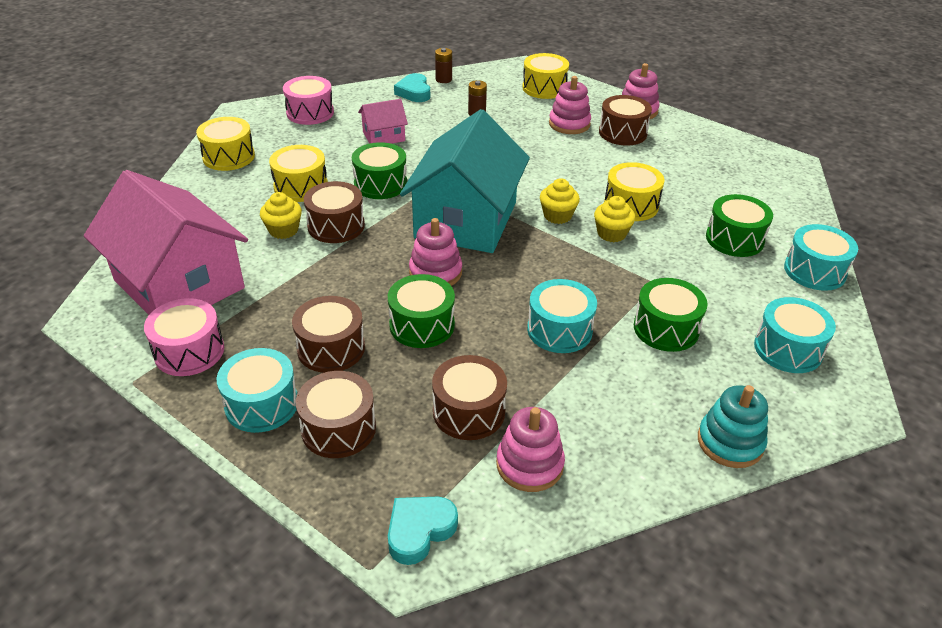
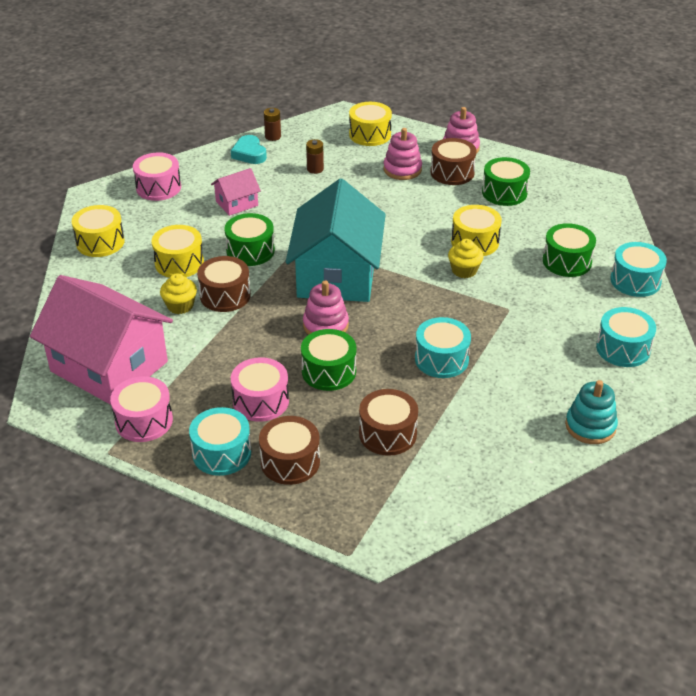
camera: 10 degrees left, 0 degrees up
(331, 348) = (261, 401): brown drum -> pink drum
(419, 531) = (377, 524): turquoise heart -> none
(529, 465) = (445, 465): pink stacking toy -> none
(557, 216) = (414, 260): yellow cupcake -> none
(666, 328) = (525, 346): green drum -> green drum (504, 192)

